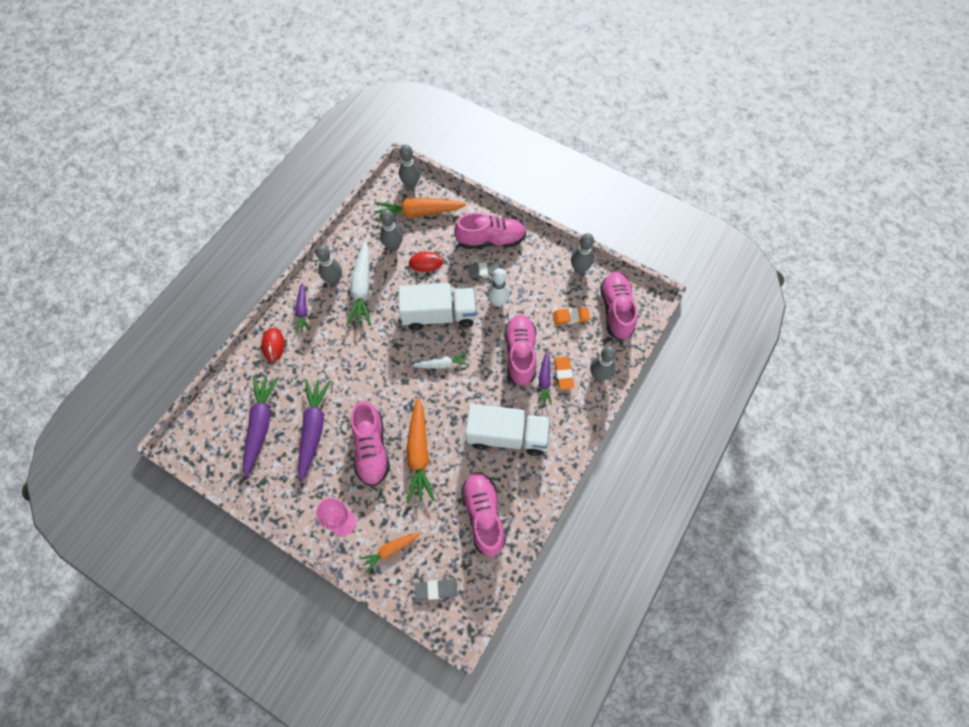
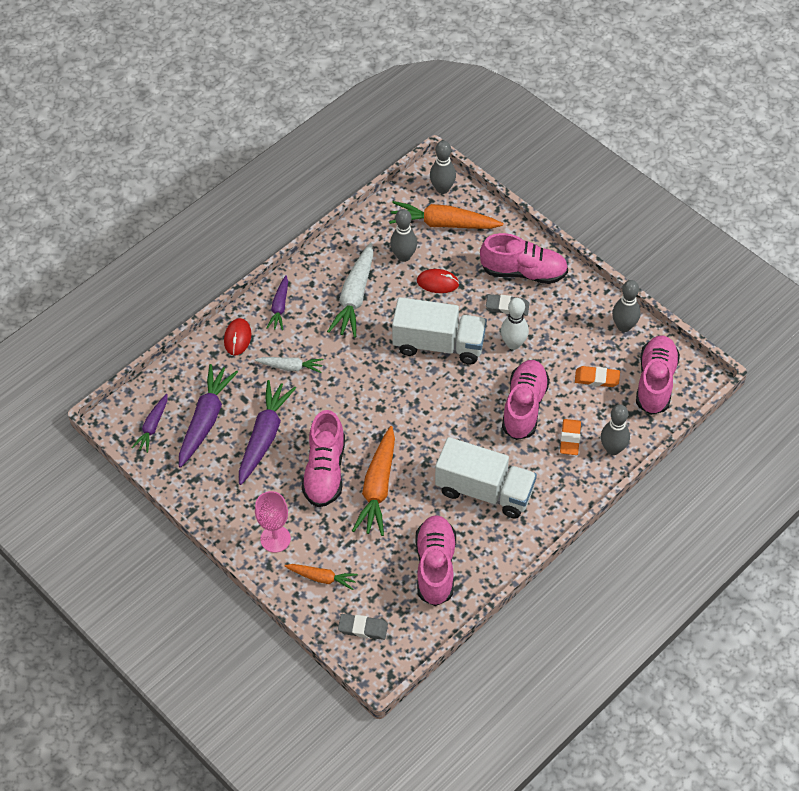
camera: 15 degrees right, 10 degrees down
(334, 280) = (323, 280): grey bowling pin -> none
(390, 550) = (322, 578): orange carrot -> orange carrot turned 150 degrees counterclockwise
(442, 364) = (428, 399): white carrot -> white carrot (290, 367)
(544, 380) = (545, 441): purple carrot -> purple carrot (152, 426)

